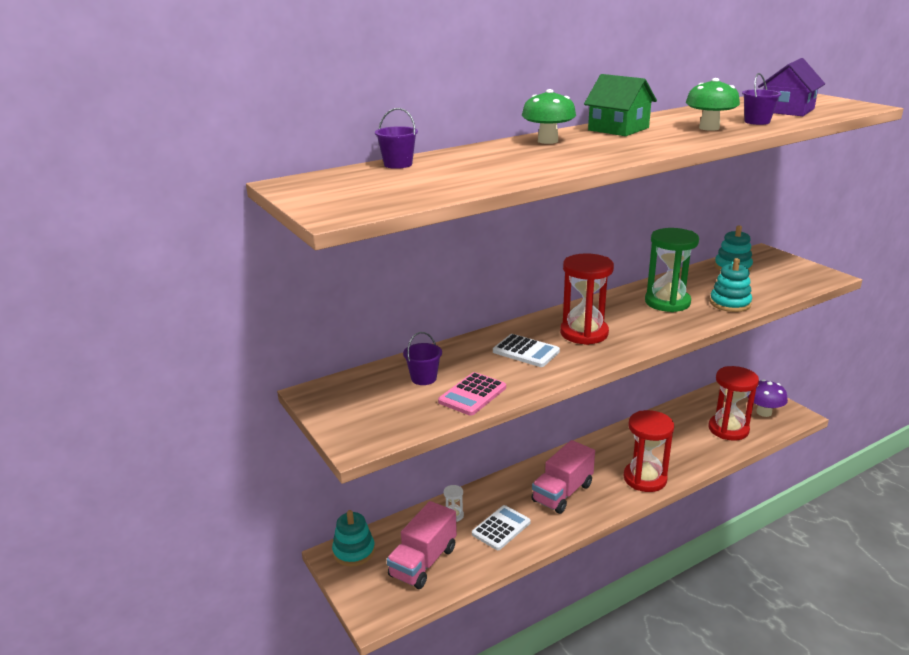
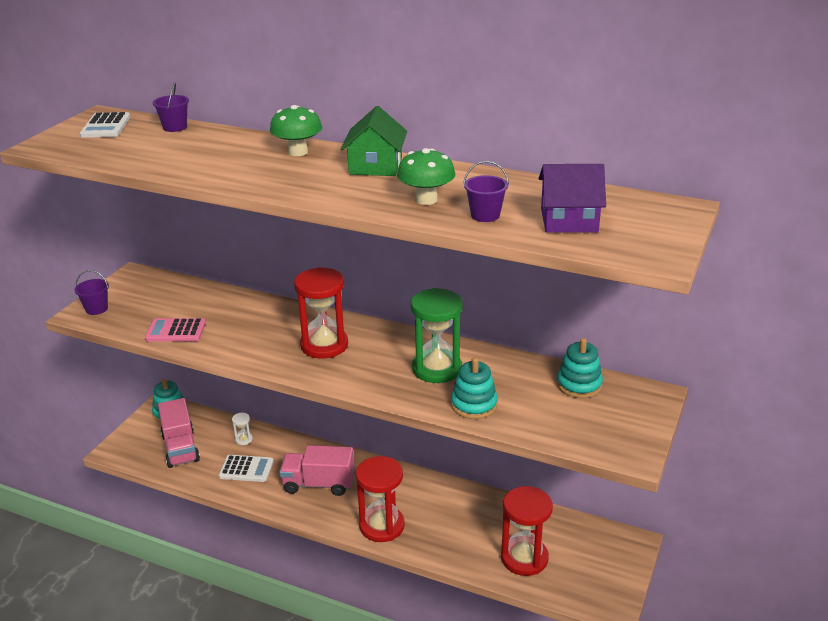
camera: 55 degrees right, 5 degrees up
(423, 378) = (185, 304): purple bucket -> purple bucket (96, 309)
(423, 562) = (180, 448): pink truck -> pink truck turned 105 degrees counterclockwise
(526, 352) = (264, 330): white calculator -> white calculator (105, 126)
(764, 412) = (588, 577): purple mushroom -> none

